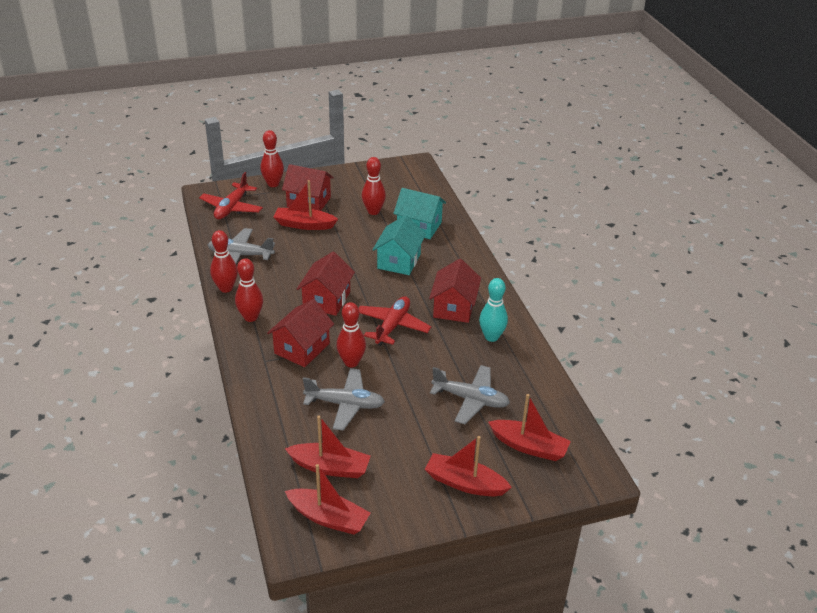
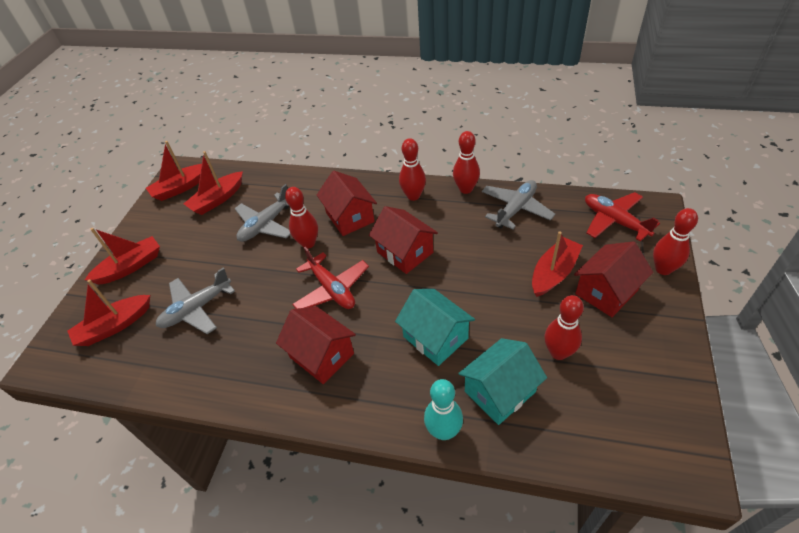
camera: 125 degrees right, 10 degrees up
(491, 337) = (253, 368): turquoise bowling pin -> turquoise bowling pin (443, 431)

